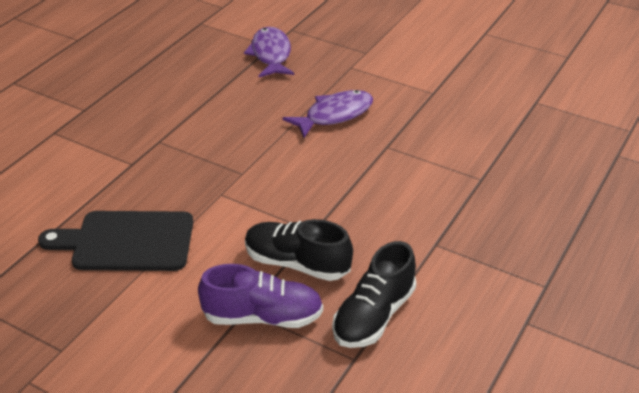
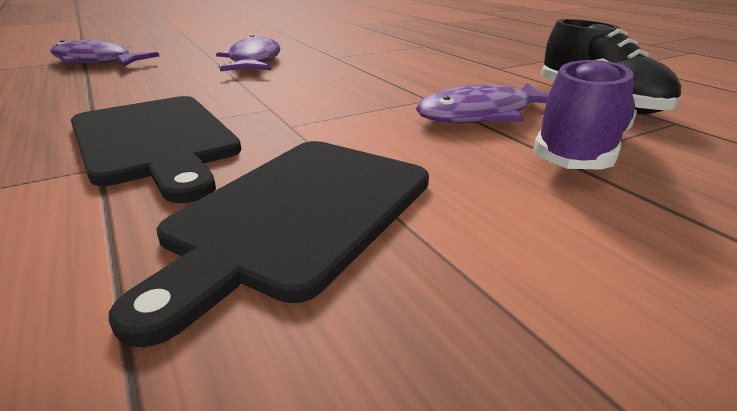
camera: 60 degrees left, 10 degrees down
(167, 162) = (155, 141): none -> black cutting board
(297, 263) = (482, 115): black shoe -> purple fish

